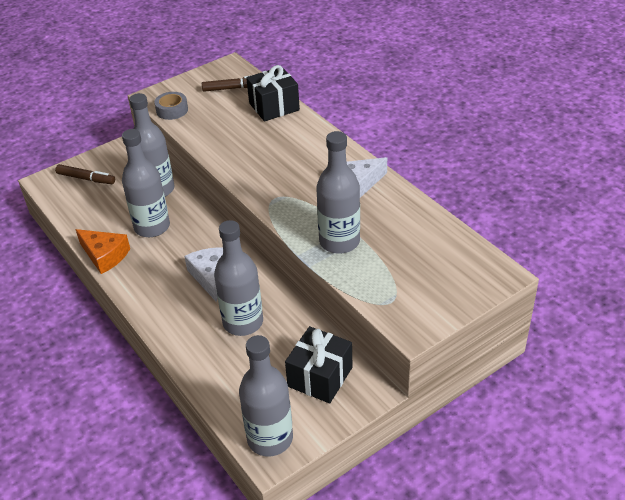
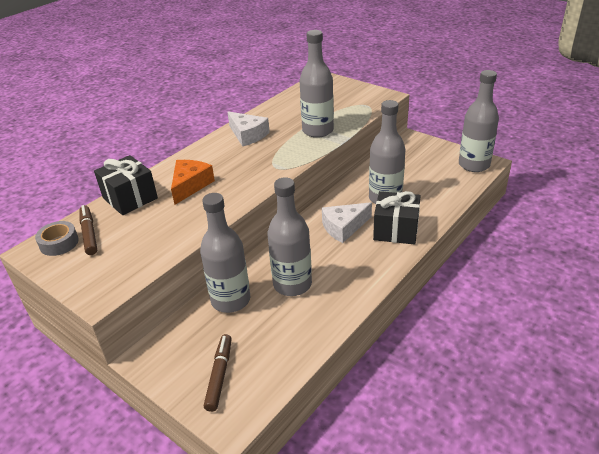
camera: 105 degrees left, 5 degrees down
(105, 256) = (347, 305): orange cheese -> orange cheese (190, 185)
(172, 110) = (134, 269): grey tape -> grey tape (59, 243)
(320, 377) = (413, 157): black gift -> black gift (396, 230)

